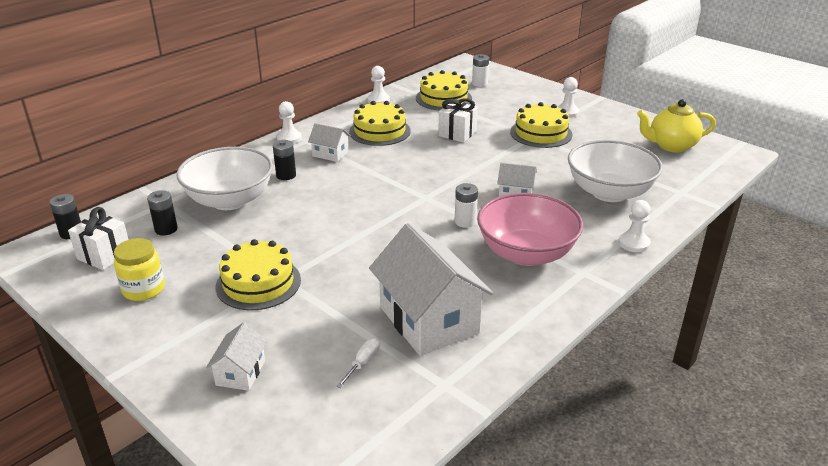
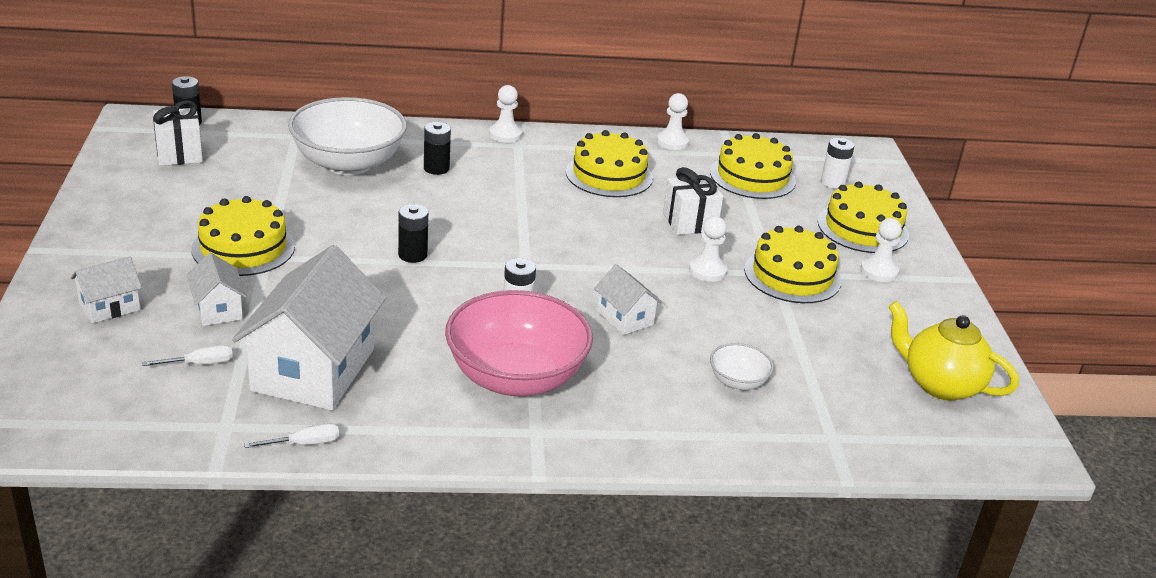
camera: 40 degrees right, 0 degrees up
(143, 289) = (159, 199): yellow jar -> none
(166, 229) = (257, 159): black battery -> black battery (412, 255)
(330, 154) = (515, 171): white house -> white house (218, 309)
(500, 360) = (305, 443): none -> white screwdriver
(527, 97) = (863, 228): none -> yellow cake
(609, 192) = (737, 382): white bowl -> white bowl, size x0.45
(634, 243) = (651, 445): white pawn -> white pawn (707, 270)

